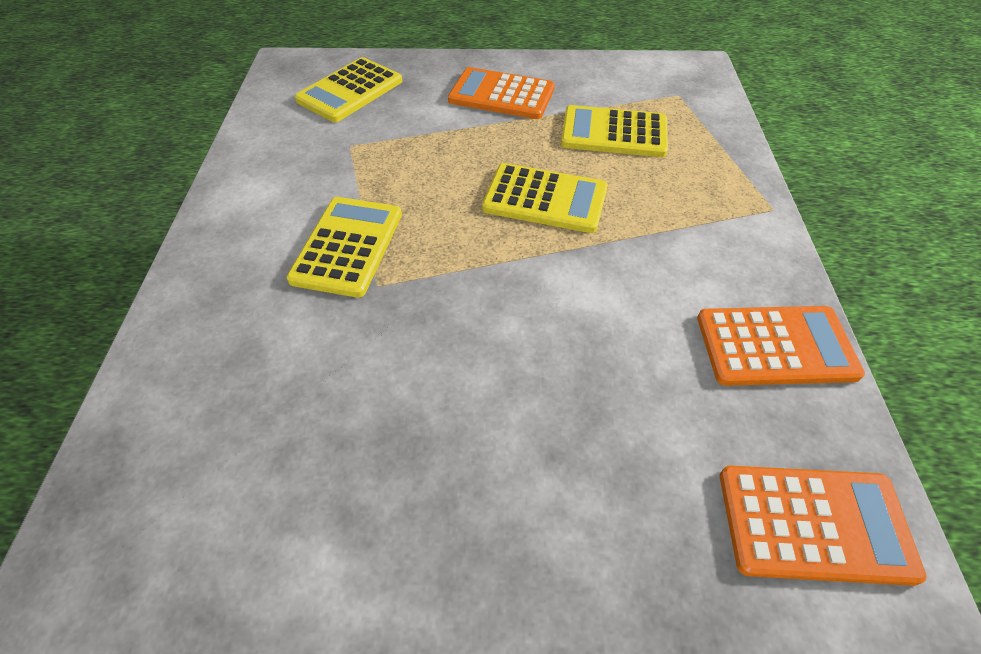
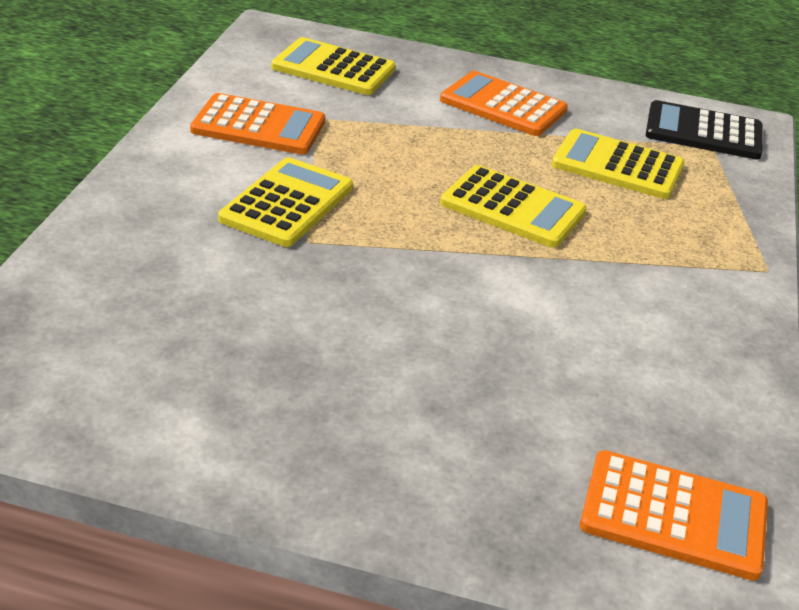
camera: 10 degrees right, 15 degrees down
(350, 91) = (333, 68): yellow calculator -> yellow calculator turned 60 degrees clockwise
(667, 83) = (703, 132): none -> black calculator
(775, 346) = (707, 381): orange calculator -> orange calculator (258, 126)

